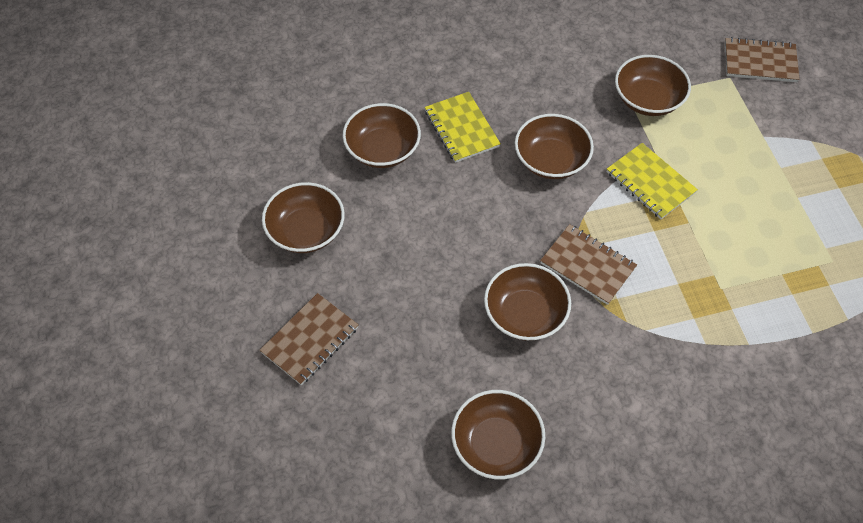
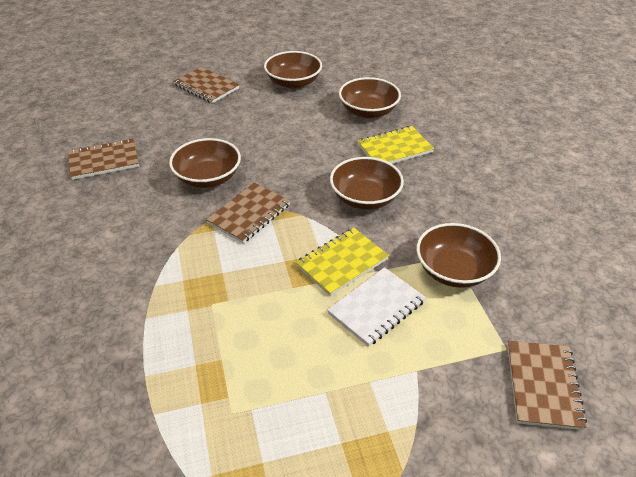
camera: 90 degrees right, 15 degrees down
(496, 444) = (104, 161): brown bowl -> brown notebook
(702, 158) = (376, 308): none -> white notebook

